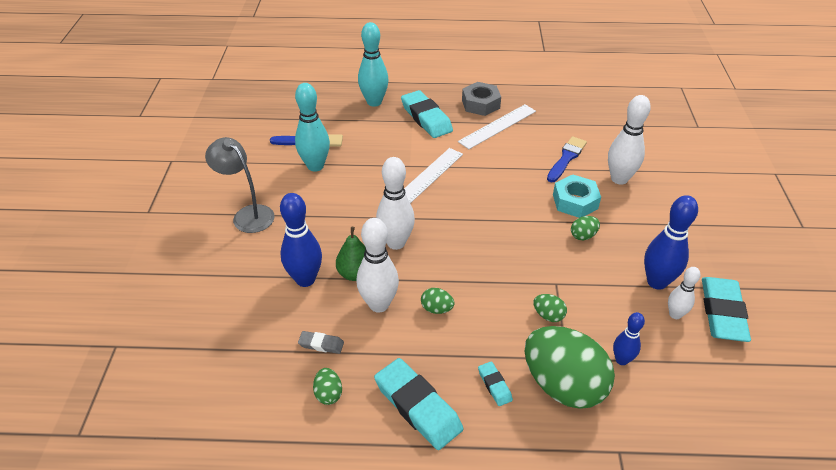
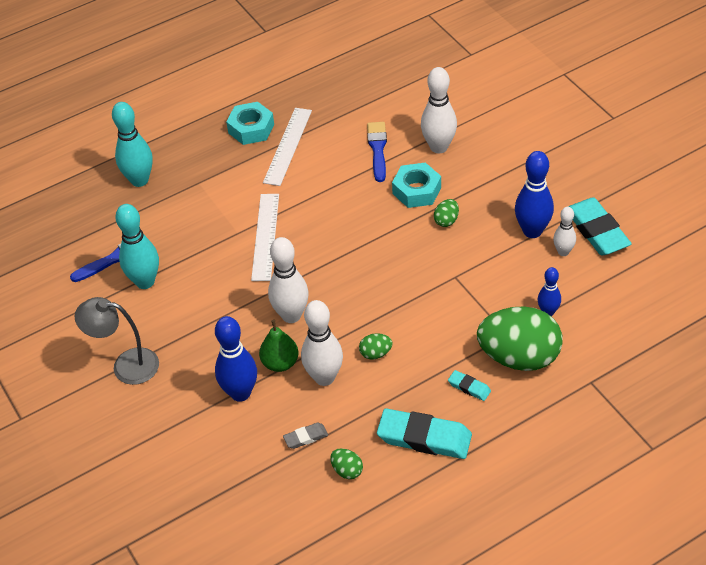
camera: 30 degrees left, 5 degrees up
(426, 118) = (209, 172): turquoise eraser -> none
(480, 104) = (251, 128): grey nut -> turquoise nut
(548, 315) = (468, 308): green egg -> none

